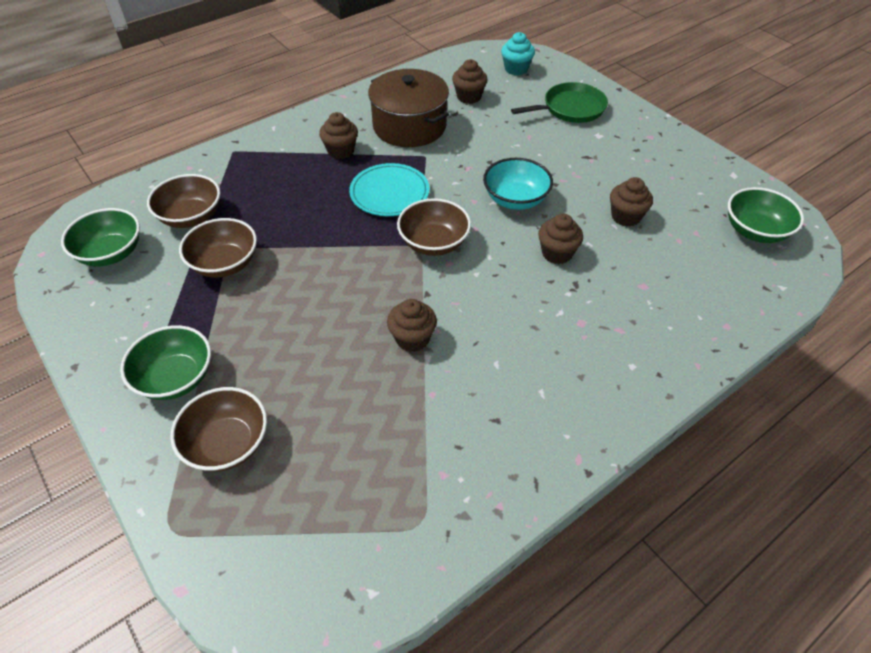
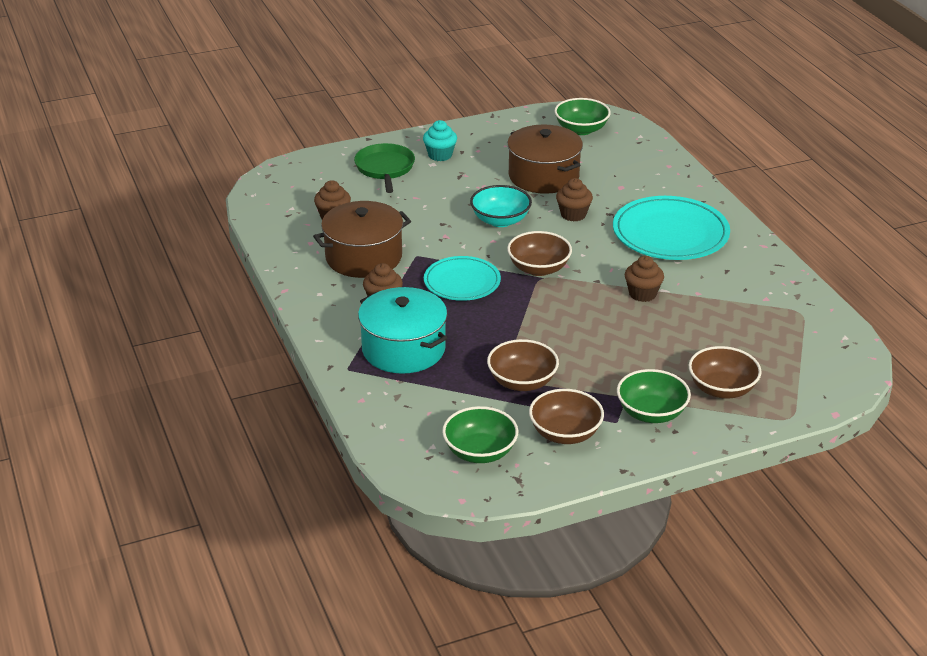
camera: 75 degrees left, 15 degrees down
(191, 217) = (445, 400): brown bowl -> brown bowl (565, 433)
(268, 177) = (403, 349): none -> turquoise pot
(516, 69) = (300, 183): turquoise cupcake -> turquoise cupcake (440, 155)
(560, 348) = (670, 233): none -> turquoise plate
(625, 217) = (543, 176): brown cupcake -> brown pot

